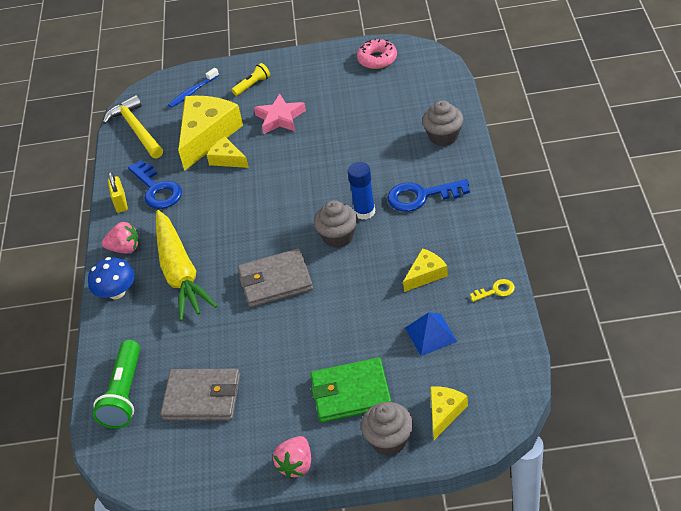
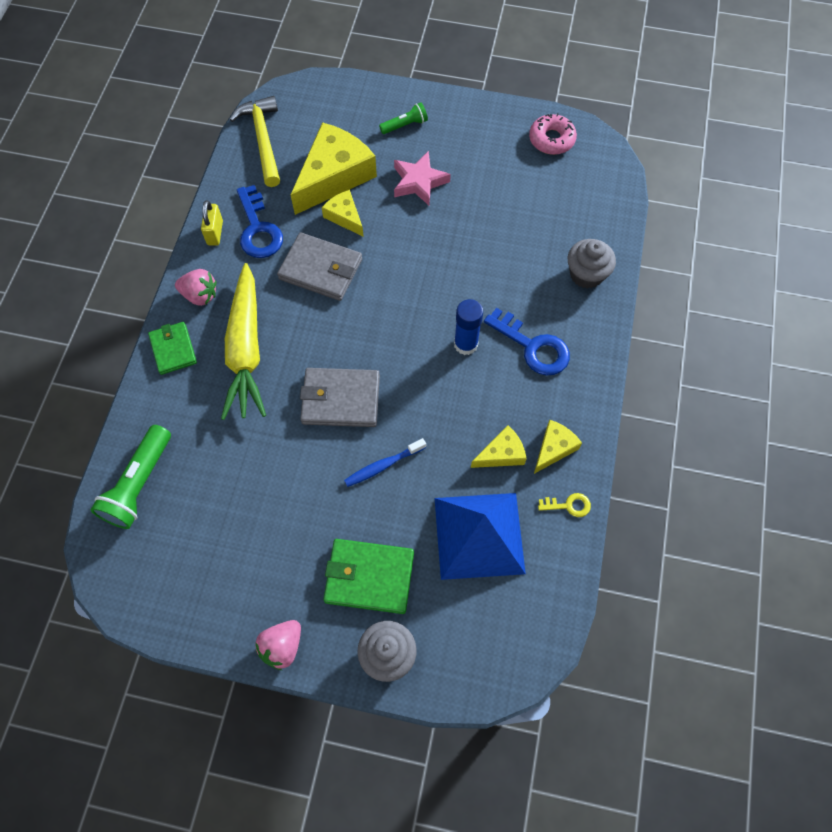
camera: 10 degrees right, 20 degrees up
(116, 292) = (173, 349): blue mushroom -> green wallet
(192, 92) = (338, 111): blue toothbrush -> blue toothbrush (383, 465)
(202, 397) = (215, 521): grey wallet -> grey wallet (321, 269)
(252, 85) = (405, 125): yellow flashlight -> green flashlight
(338, 236) = (426, 366): grey cupcake -> none
(421, 196) = (533, 347): blue key -> blue key turned 150 degrees counterclockwise
(430, 334) = (479, 535): blue pyramid -> blue pyramid, size x1.86
(444, 412) = (458, 643): yellow cheese -> yellow cheese (554, 448)

